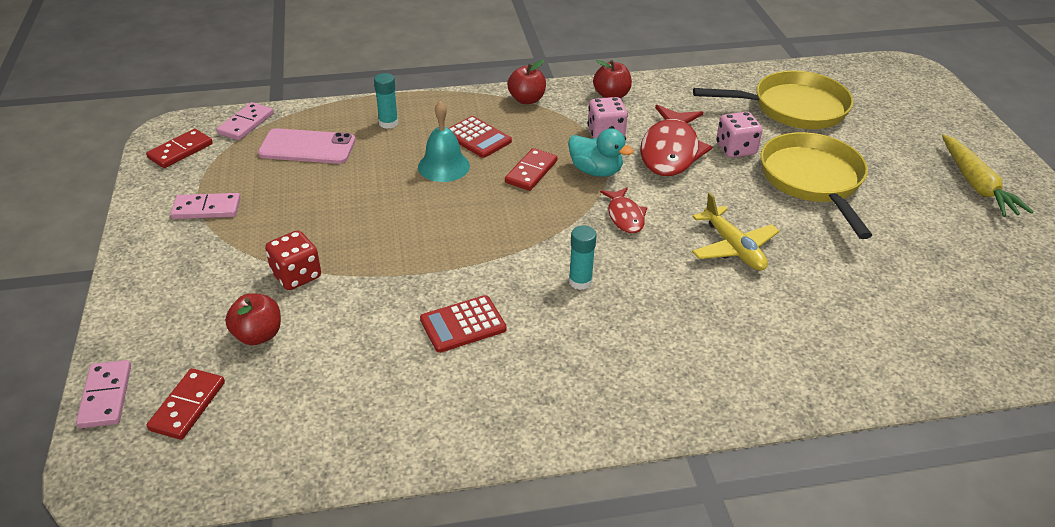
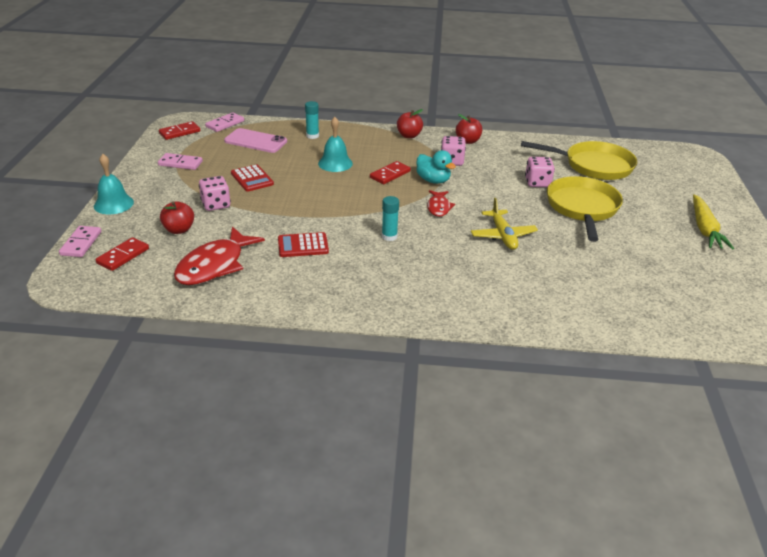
camera: 15 degrees right, 5 degrees down
(129, 307) = (113, 204): none -> turquoise bell
(296, 276) = (216, 205): red dice -> pink dice
(477, 138) = (365, 151): red calculator -> red calculator (252, 179)
(670, 151) = (491, 177): red fish -> red fish (214, 265)

